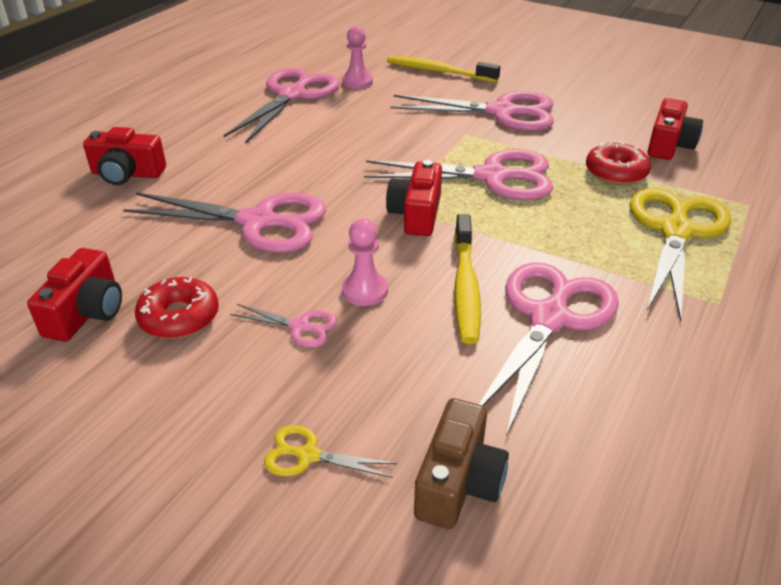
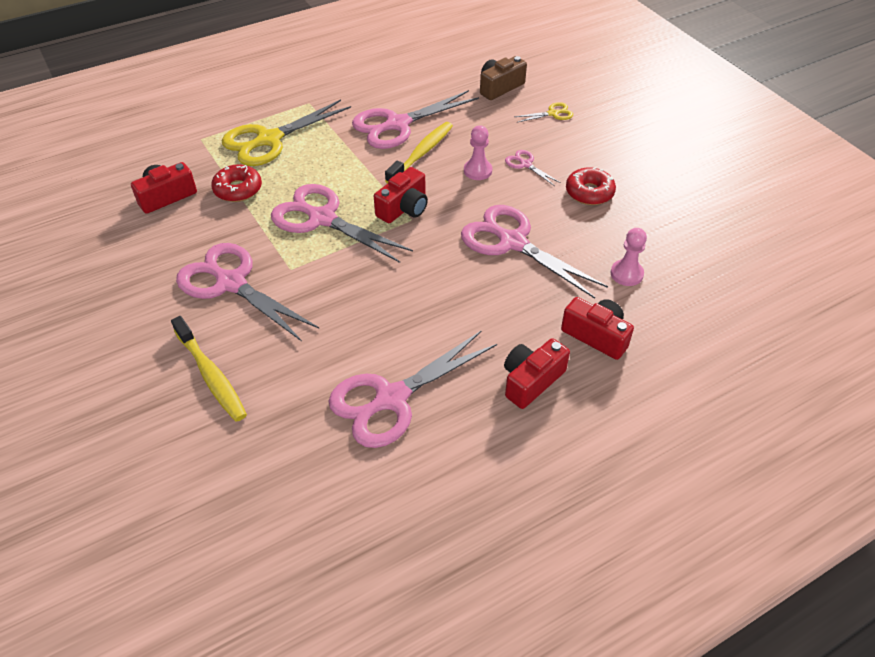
camera: 150 degrees left, 10 degrees up
(87, 312) = (643, 214): red camera -> red camera (531, 381)
(308, 455) = (553, 113): yellow scissors -> yellow scissors turned 60 degrees counterclockwise
(357, 82) = (308, 394): pink pawn -> pink pawn (626, 274)

